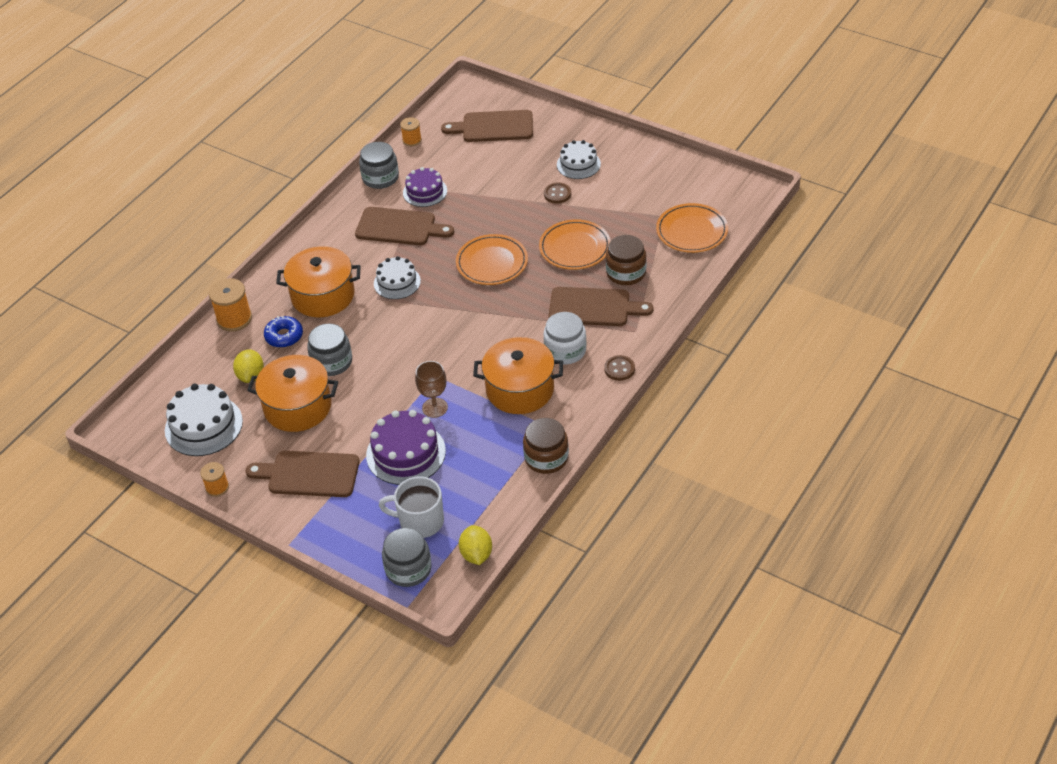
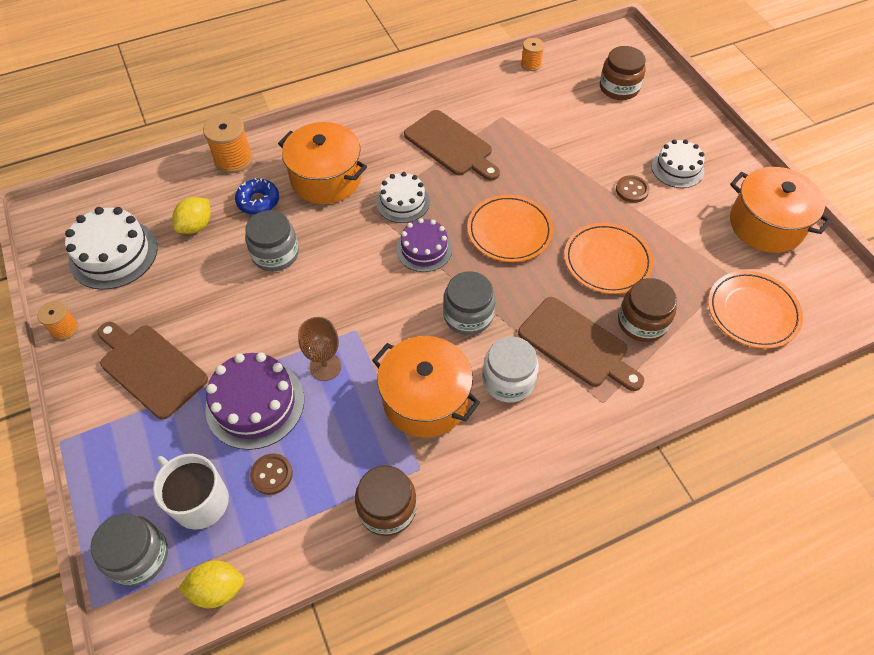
camera: 30 degrees right, 10 degrees up
(298, 407) = (205, 284): orange pot -> orange pot (766, 225)
(380, 178) = (473, 87): grey jar -> grey jar (468, 315)
(425, 192) = (503, 121): purple cake -> purple cake (424, 249)
(476, 554) = (217, 589): yellow lemon -> yellow lemon turned 60 degrees clockwise
(494, 127) = (619, 88): brown cutting board -> brown jar
(619, 369) = (550, 441): brown button -> brown button (271, 474)

